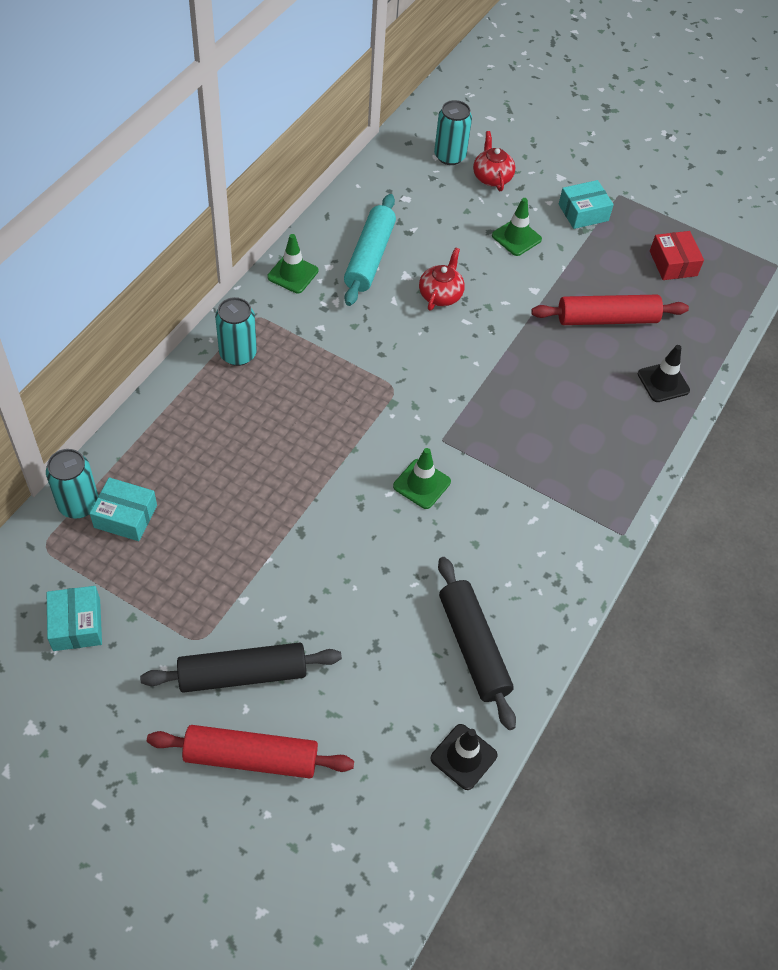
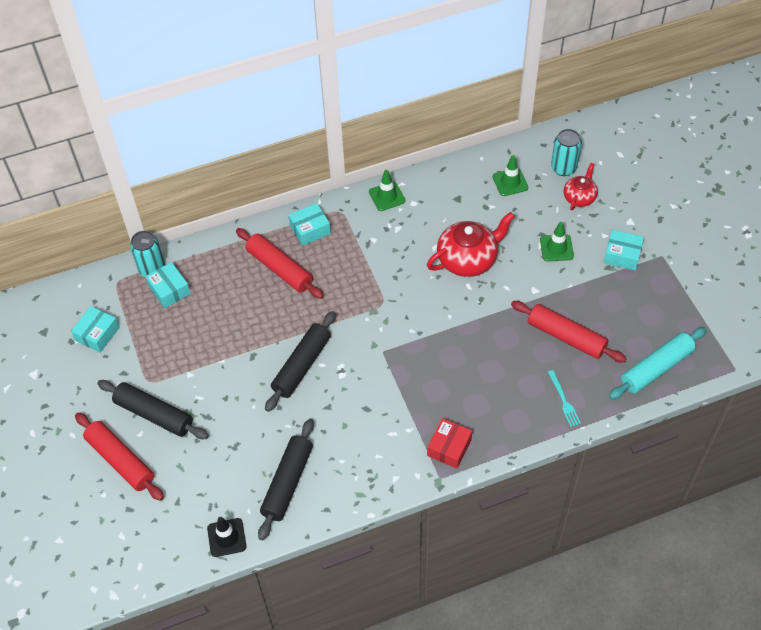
camera: 45 degrees right, 0 degrees up
(238, 354) = (310, 229): turquoise can -> turquoise box
(242, 416) = (280, 269): none -> red rolling pin
(368, 508) = (302, 365): none -> black rolling pin
(369, 257) = (444, 210): turquoise rolling pin -> turquoise rolling pin (656, 368)
(421, 484) = (346, 371): green traffic cone -> green traffic cone (510, 182)
(440, 295) = (468, 259): red teapot -> red teapot, size x1.73
(663, 382) = (564, 400): black traffic cone -> turquoise fork
(673, 263) = (654, 325): red box -> red box (449, 447)

